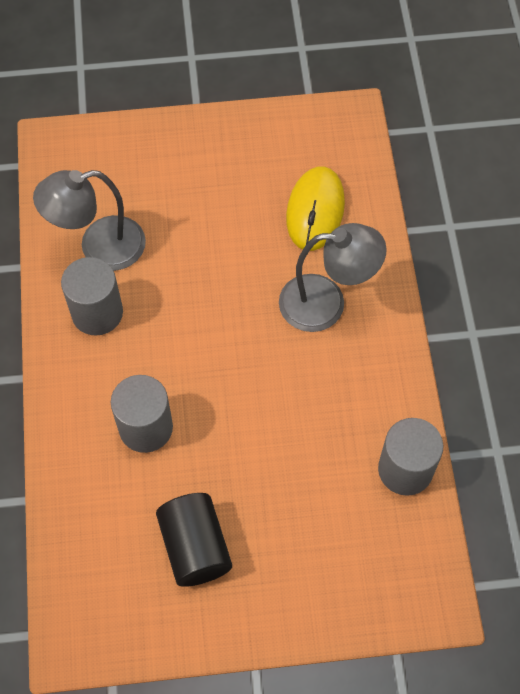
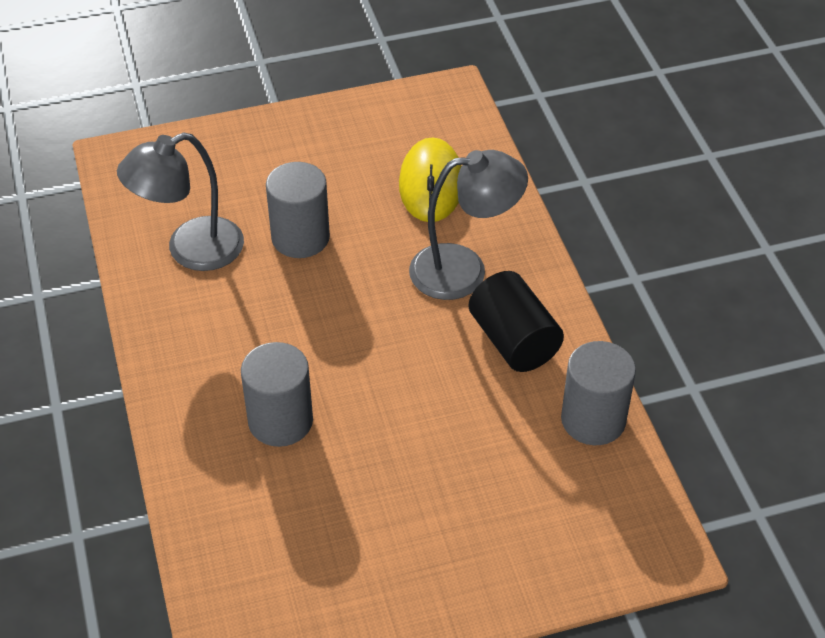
camera: 10 degrees left, 15 degrees down
(97, 313) = (200, 314): grey cylinder -> grey cylinder (300, 237)
(195, 547) = (365, 535): black cylinder -> black cylinder (514, 341)

